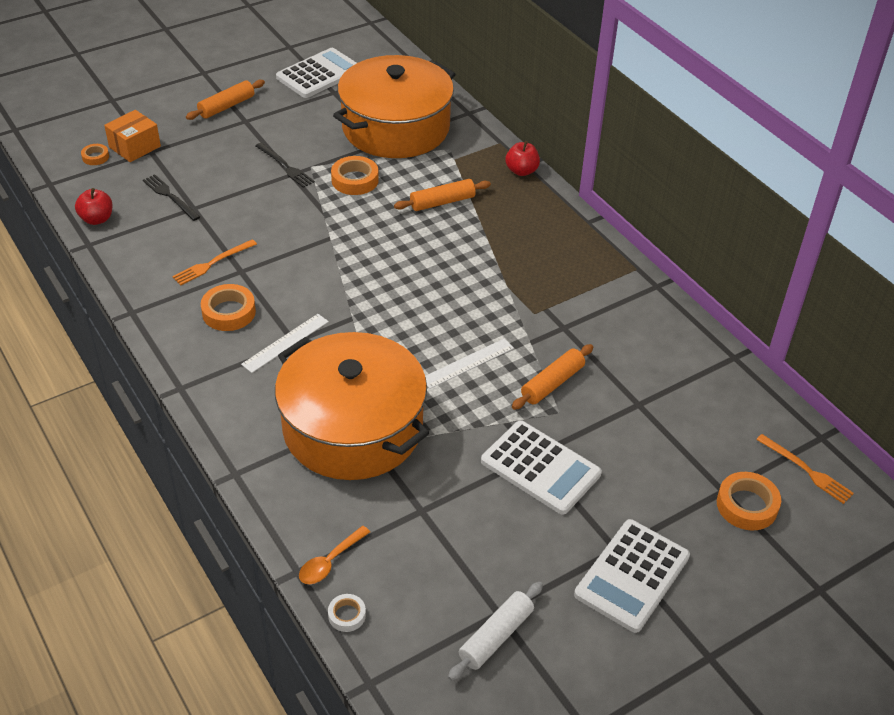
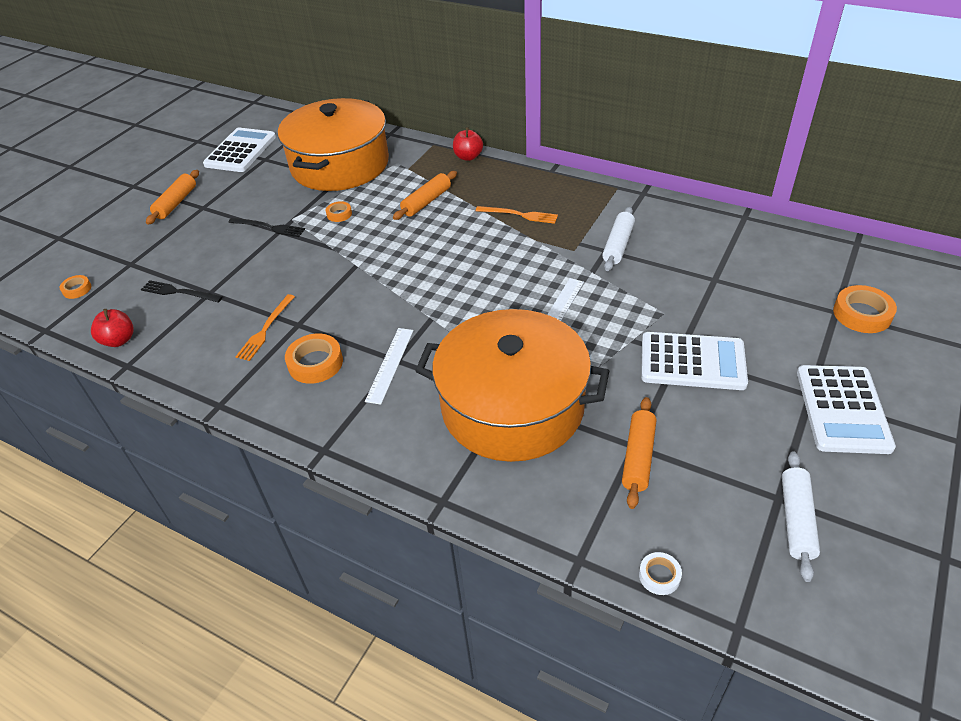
camera: 25 degrees left, 0 degrees up
(135, 147) = (111, 266): orange box -> none
(330, 562) = (599, 535): orange spoon -> none
(355, 180) = (339, 214): orange tape -> orange tape, size x0.57
(552, 383) = (637, 294): orange rolling pin -> orange rolling pin (638, 457)
(580, 327) = (618, 245): none -> white rolling pin
(806, 470) = (872, 270): orange fork -> orange fork (519, 215)

